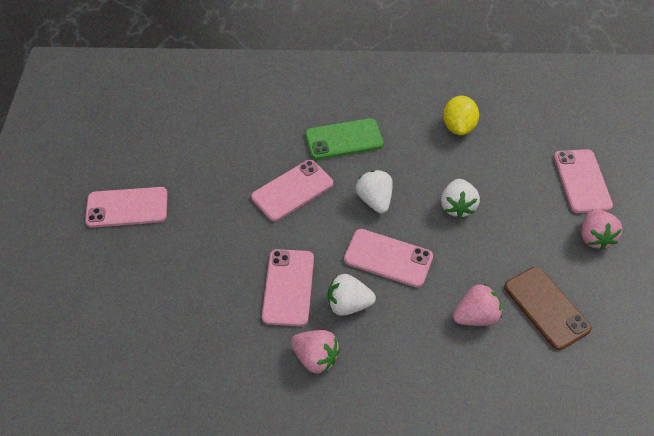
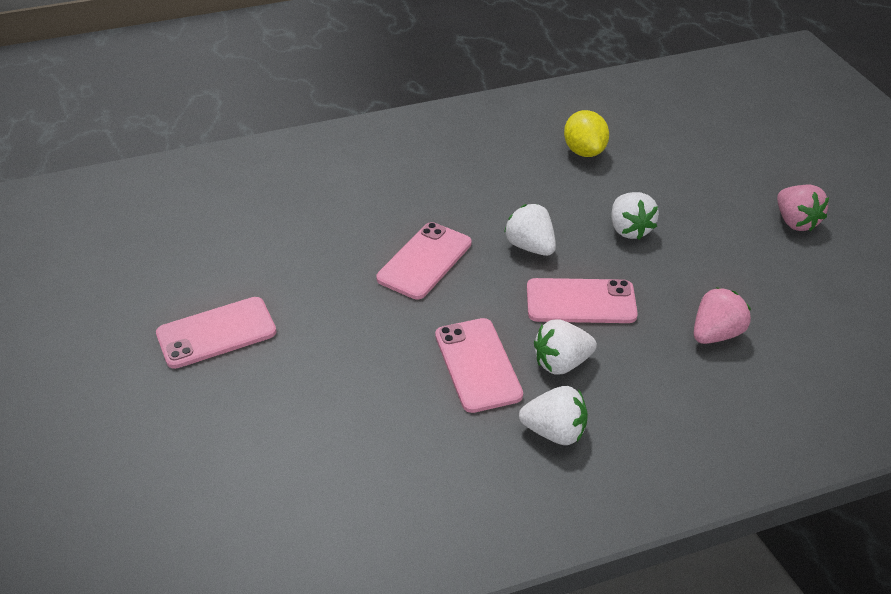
camera: 20 degrees left, 10 degrees down
(315, 358) = (554, 432): pink strawberry -> white strawberry
(344, 139) = (458, 193): green phone -> none
(546, 308) = (787, 304): brown phone -> none
(582, 181) = (749, 172): pink phone -> none

